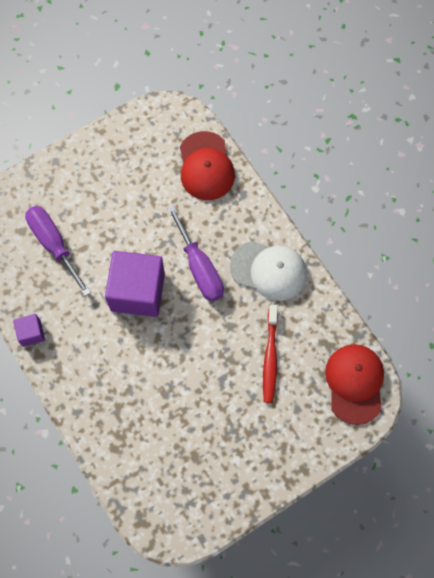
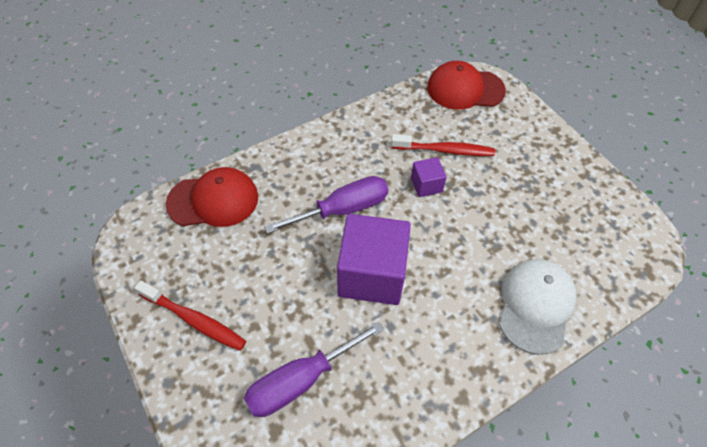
camera: 90 degrees left, 15 degrees down
(31, 333) = (432, 409): purple cube -> purple cube (426, 185)
(100, 169) = (194, 320): none -> red toothbrush
(269, 270) = (348, 147): white cap -> white cap (535, 306)

